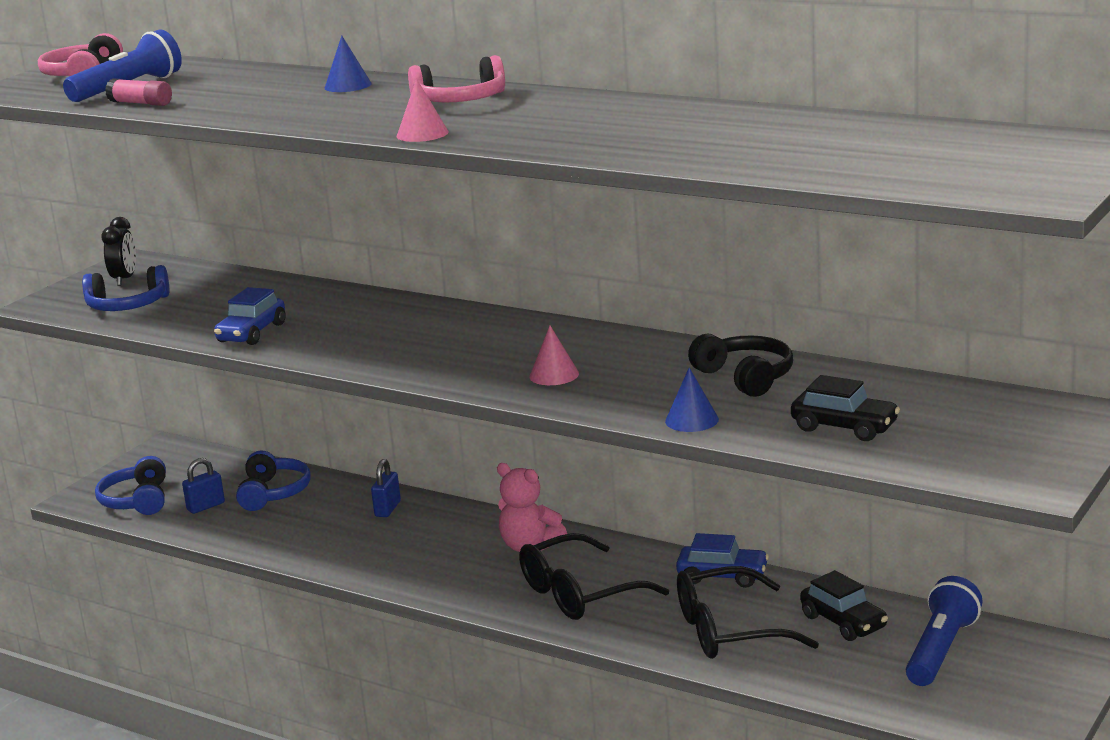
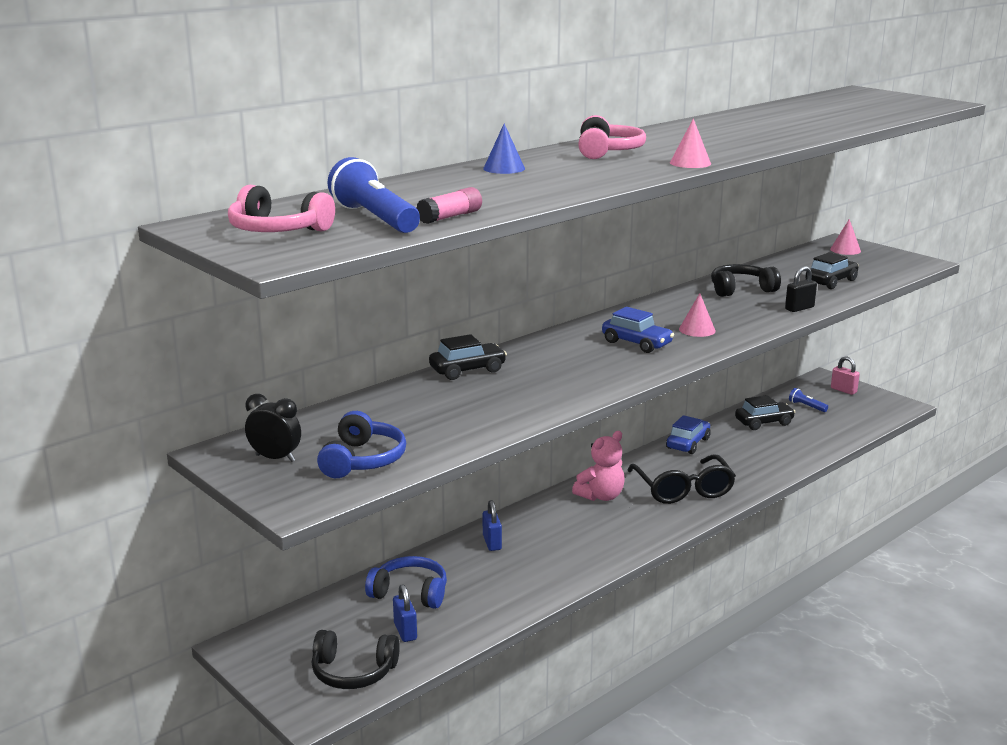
camera: 75 degrees left, 0 degrees up
(137, 500) = (353, 672): blue headphones -> black headphones
(252, 333) = (507, 412): blue car -> blue car (636, 343)
(354, 298) = (467, 370): none -> black car
(387, 509) = (492, 542): blue padlock -> blue padlock turned 45 degrees clockwise
(691, 420) = (799, 308): blue cone -> black padlock
(728, 631) = (758, 453): black glasses -> none
(941, 650) = (806, 406): blue flashlight -> blue flashlight, size x0.49
(1041, 421) = (845, 250): none -> pink cone
(1045, 677) = (843, 390): none -> pink padlock

